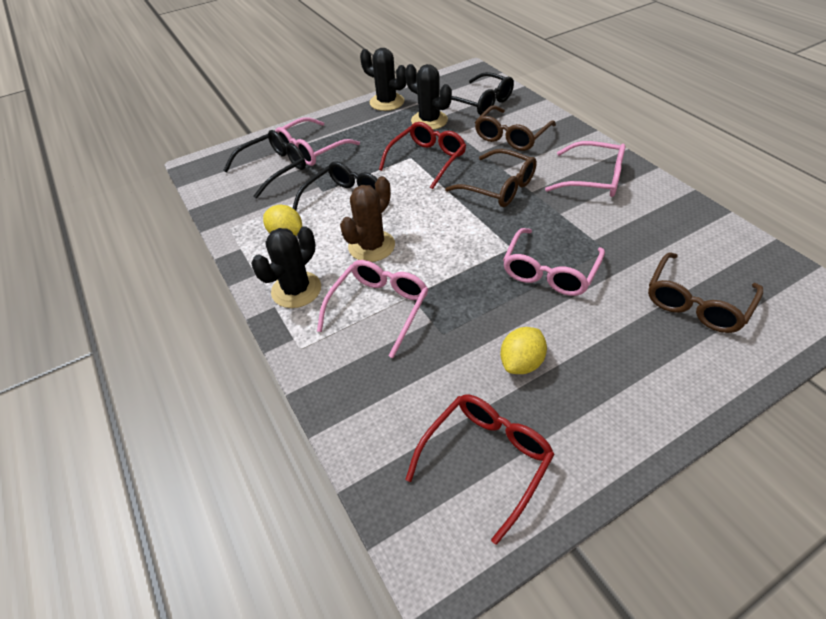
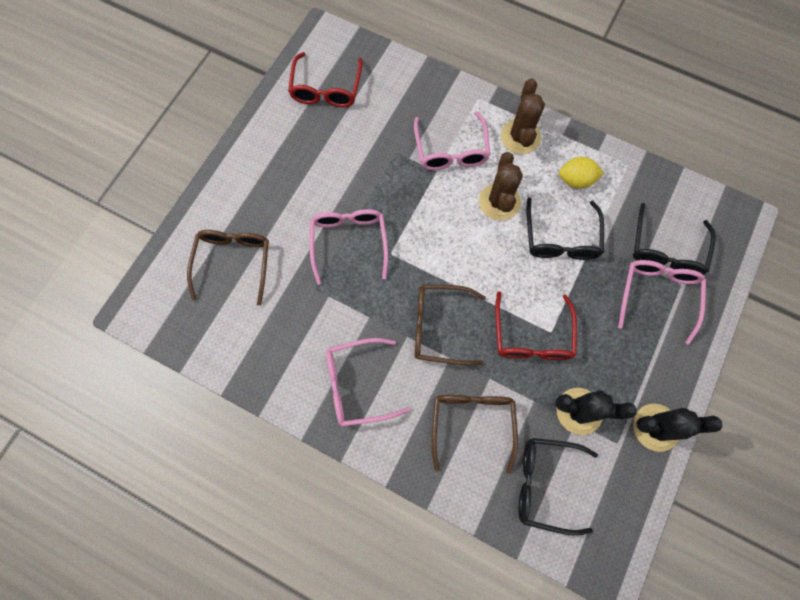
camera: 145 degrees right, 25 degrees up
(296, 290) = (520, 137): black cactus -> brown cactus
(521, 363) = (334, 155): yellow lemon -> none

